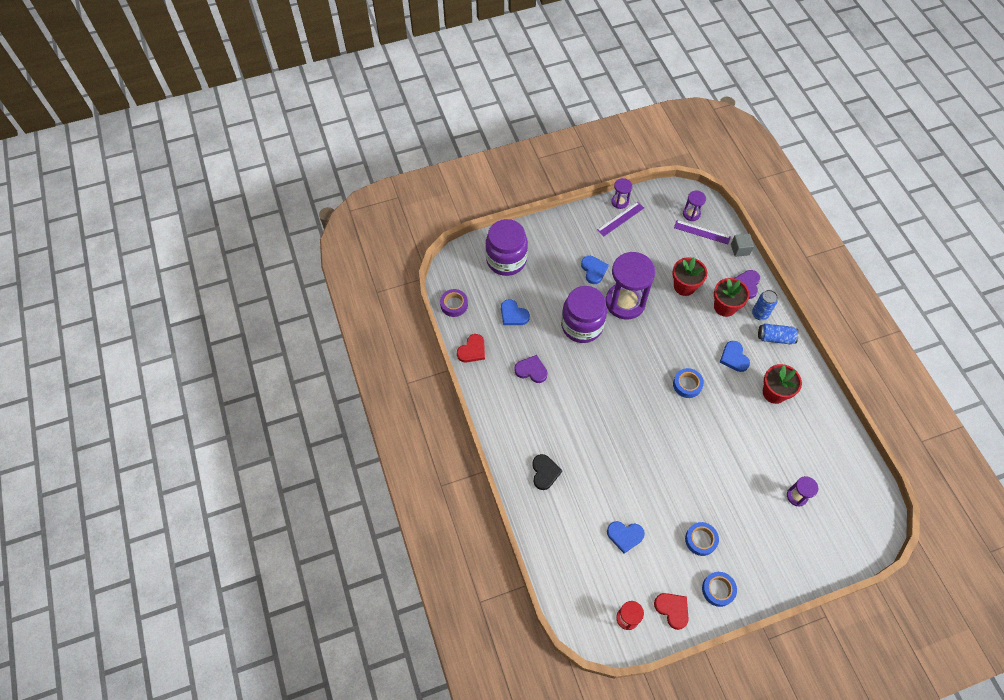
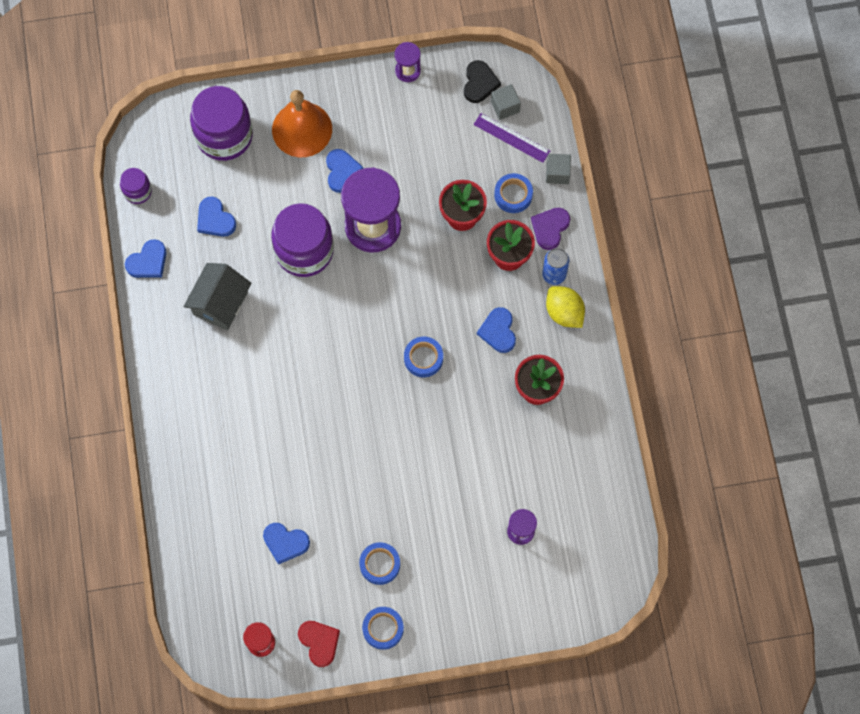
camera: 10 degrees right, 10 degrees up
(454, 305) = (137, 191): purple tape -> purple jar
(472, 350) = (148, 262): red heart -> blue heart
(531, 370) = (220, 303): purple heart -> grey house
(544, 472) = (204, 444): black heart -> black heart (479, 83)
(558, 248) = (302, 129): none -> orange bell
(620, 219) = (401, 98): purple ruler -> none
(691, 214) = (505, 106): purple hourglass -> grey cube
(715, 267) = (513, 195): none -> blue tape
(775, 338) = (564, 312): blue can -> yellow lemon

